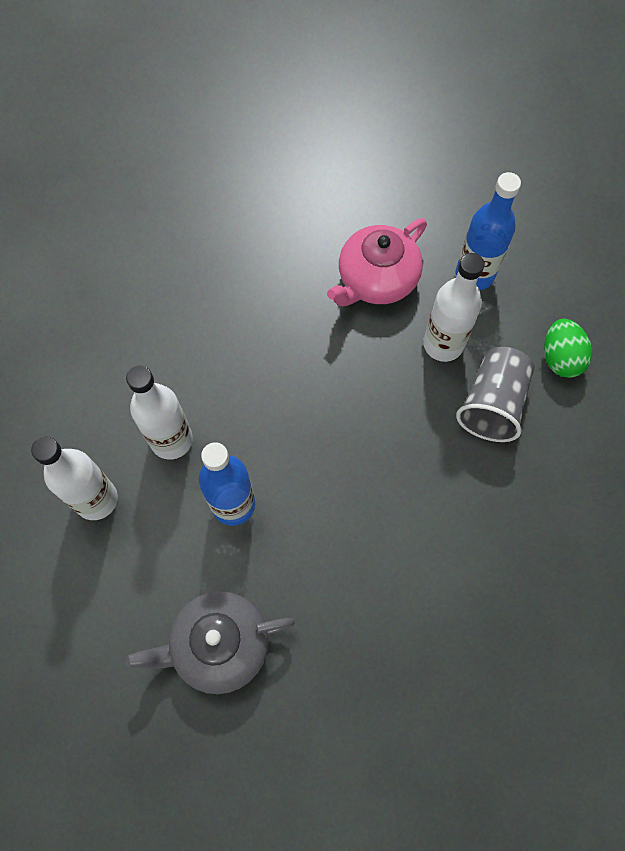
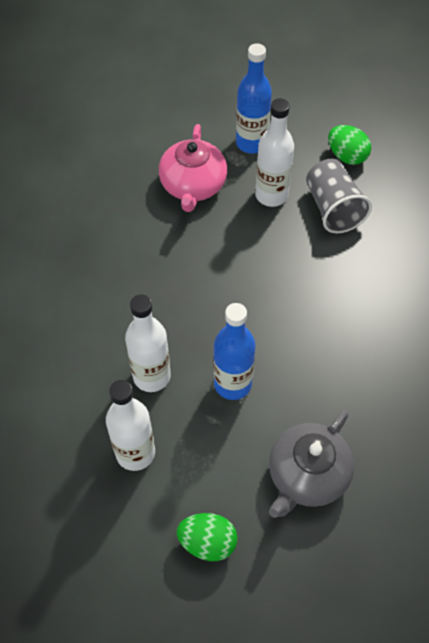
camera: 40 degrees left, 10 degrees down
(82, 630) = (207, 542): none -> green egg

